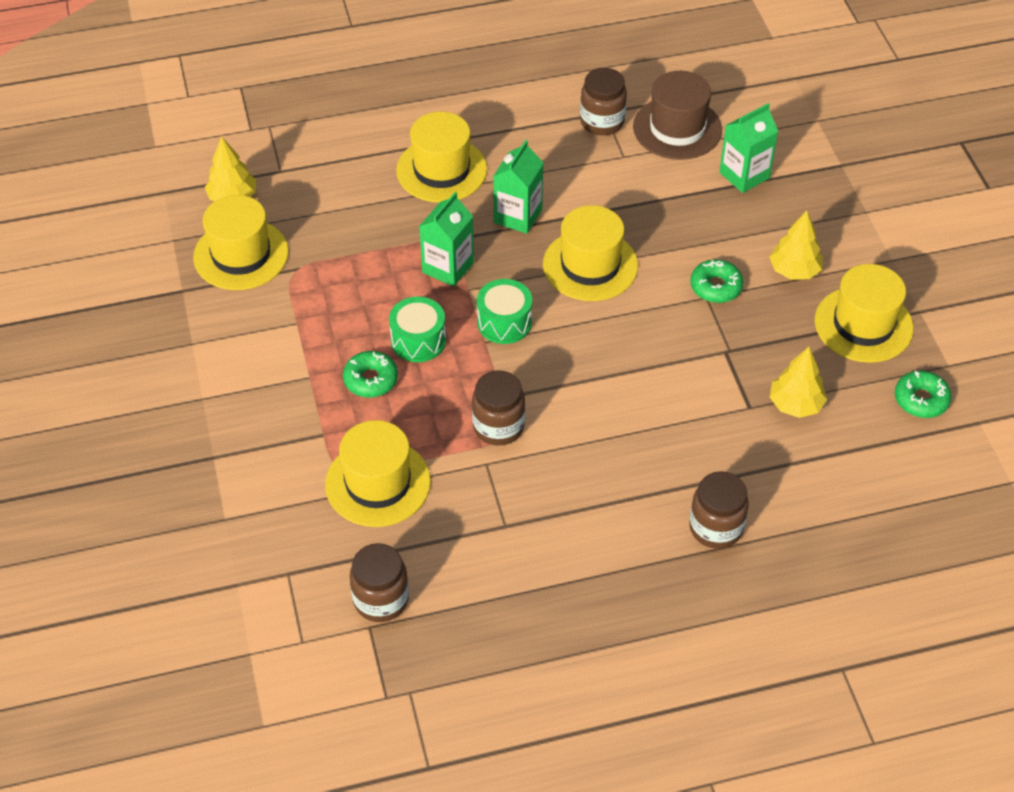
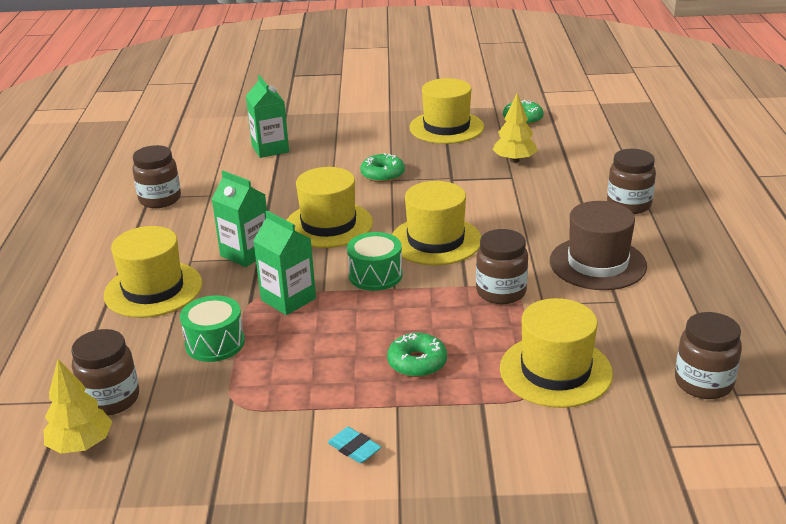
camera: 75 degrees left, 20 degrees down
(241, 255) = (182, 445): yellow hat -> yellow hat (435, 241)
(252, 359) = (354, 448): none -> turquoise eraser
(286, 195) = (111, 399): none -> brown jar
(418, 340) = (376, 327): green drum -> green drum (215, 343)
(677, 128) = (196, 168): brown hat -> brown hat (597, 263)
(794, 270) = (382, 143): yellow tree -> none

